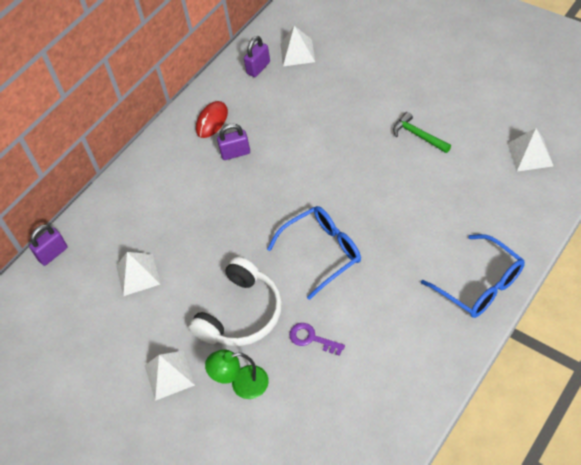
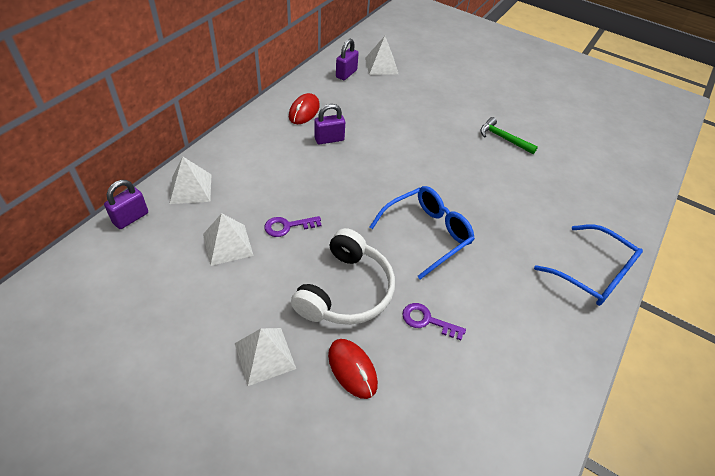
camera: 15 degrees left, 5 degrees down
(191, 253) = (288, 226): none -> purple key
(242, 384) = (352, 369): green lamp -> red mouse
(530, 154) = (609, 161): white pyramid -> white pyramid (191, 188)

